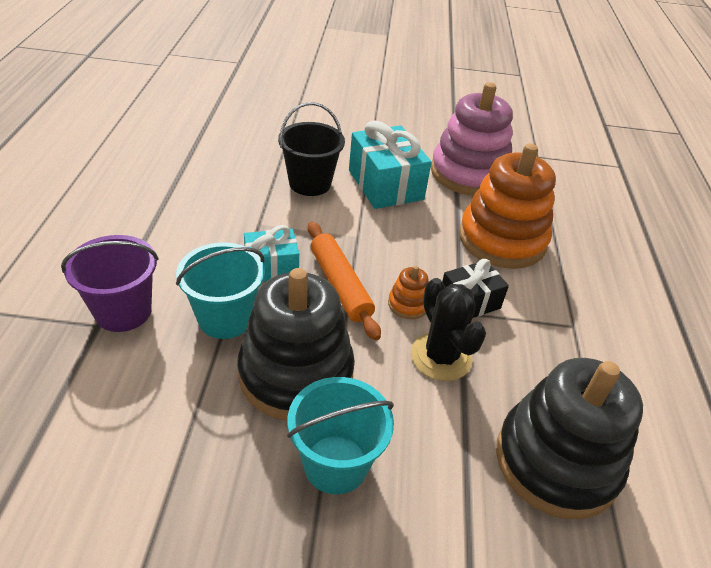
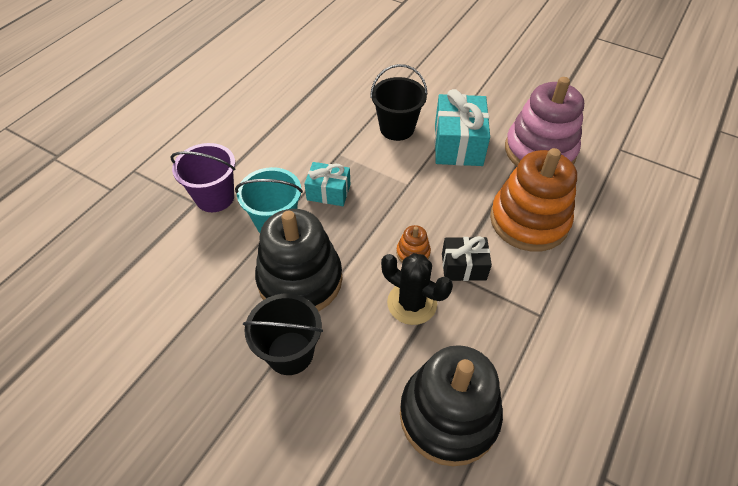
camera: 30 degrees right, 10 degrees up
(335, 464) = (290, 353): turquoise bucket -> black bucket
(340, 285) = (370, 221): orange rolling pin -> none
(441, 357) = (412, 303): black cactus -> black cactus turned 60 degrees counterclockwise

